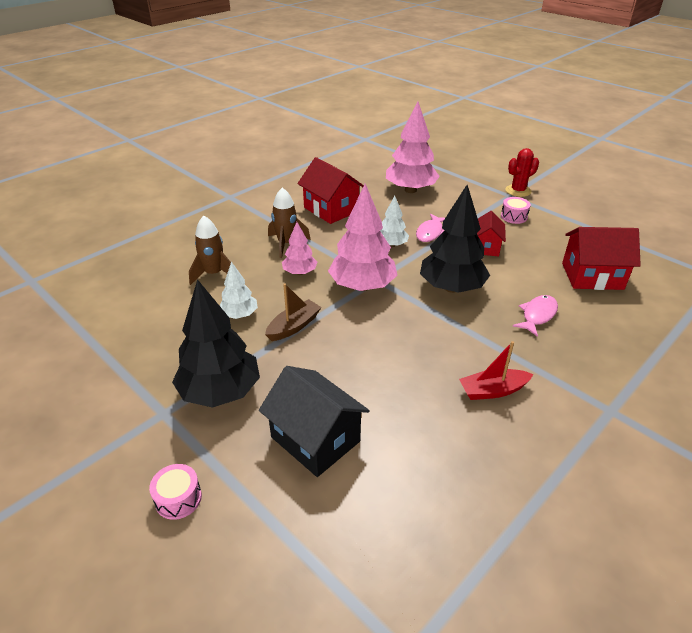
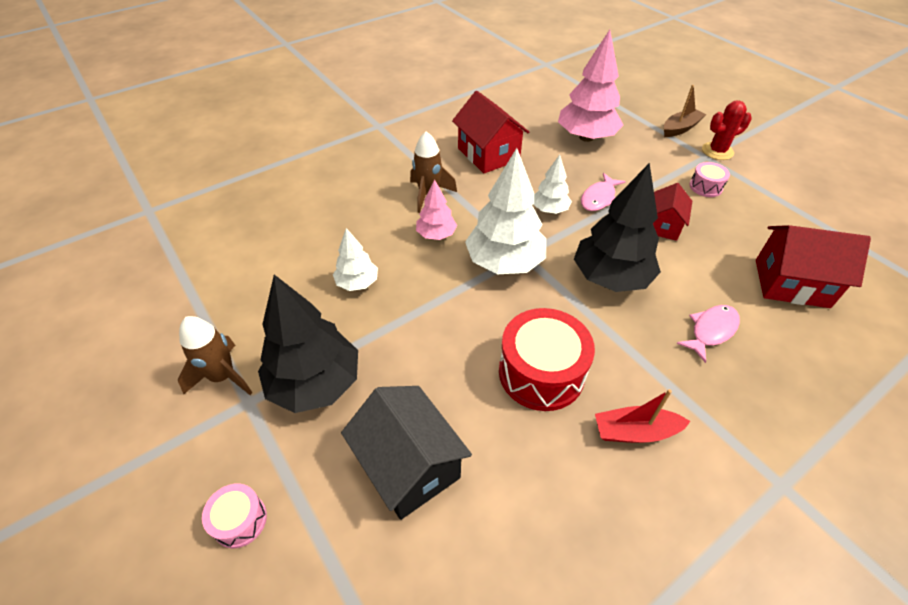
camera: 10 degrees right, 10 degrees up
(214, 274) = (340, 225): brown rocket -> brown rocket (223, 376)
(294, 326) = (415, 307): brown boat -> brown boat (680, 128)
(362, 286) = (504, 262): pink tree -> white tree
(410, 360) = (541, 372): none -> red drum

